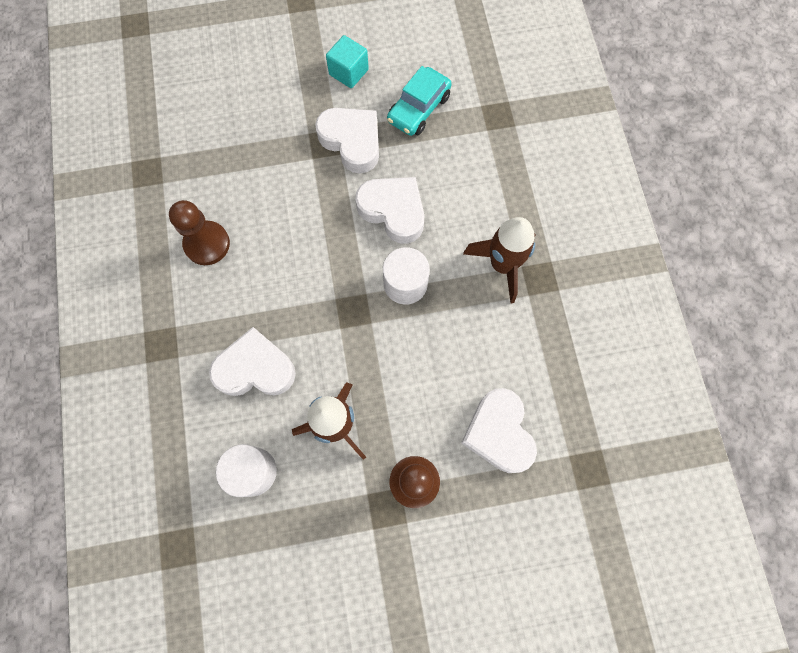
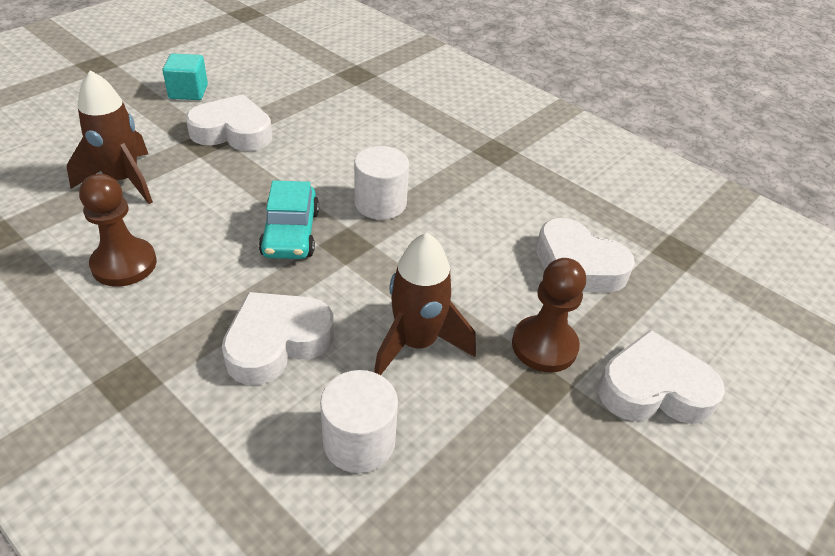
camera: 40 degrees left, 30 degrees down
(393, 211) = (319, 161): white heart -> white heart (654, 389)
(419, 109) = (280, 92): turquoise car -> turquoise car (291, 233)
(502, 265) = (455, 156): brown rocket -> brown rocket (123, 181)

